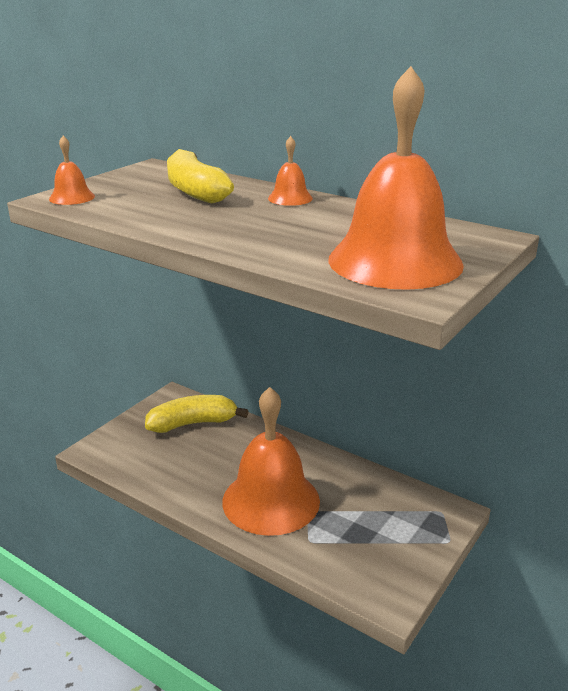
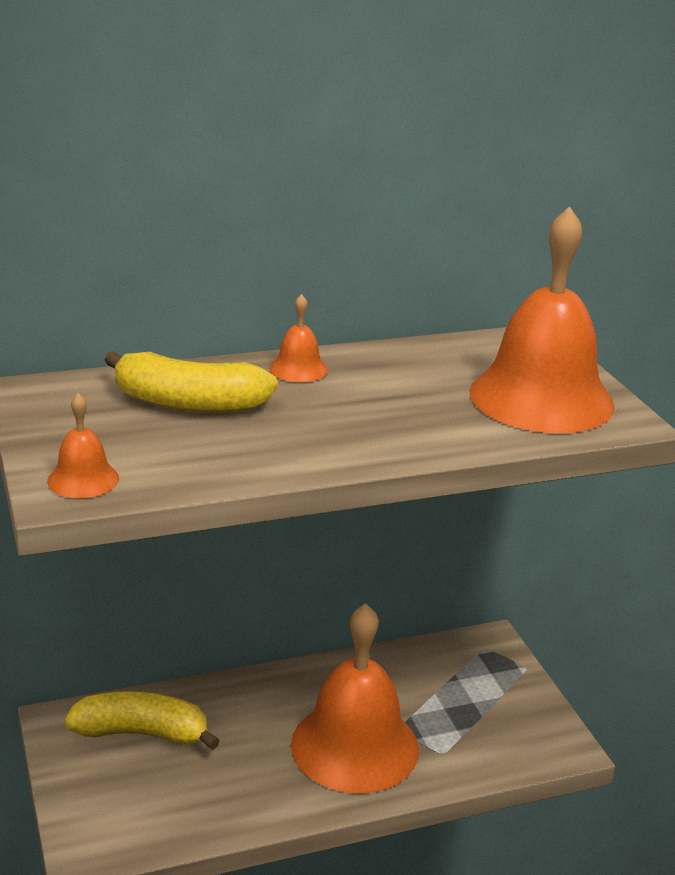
camera: 55 degrees left, 0 degrees up
(193, 423) = (142, 733): yellow banana -> yellow banana turned 75 degrees clockwise

